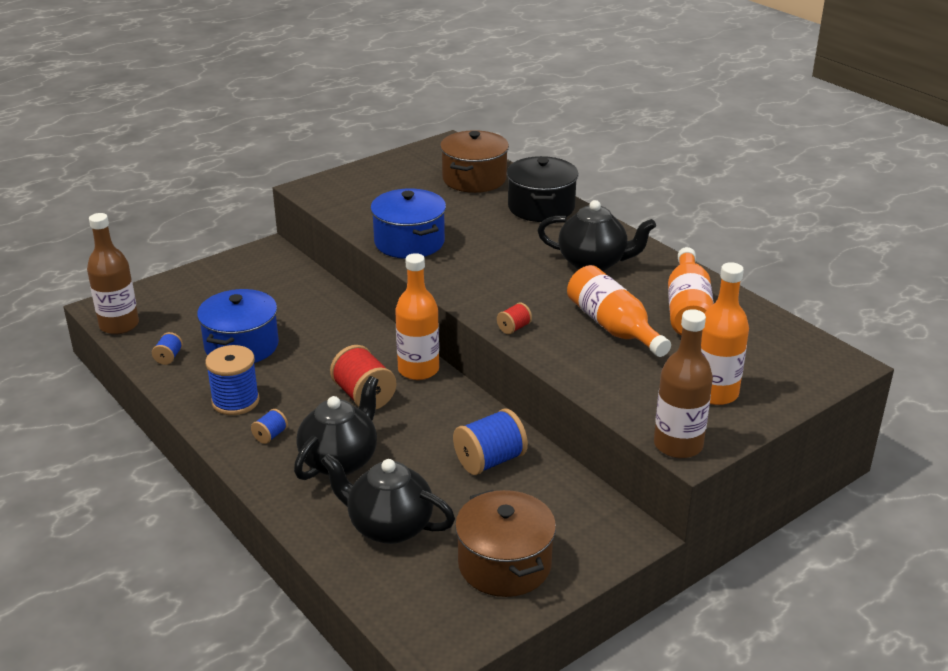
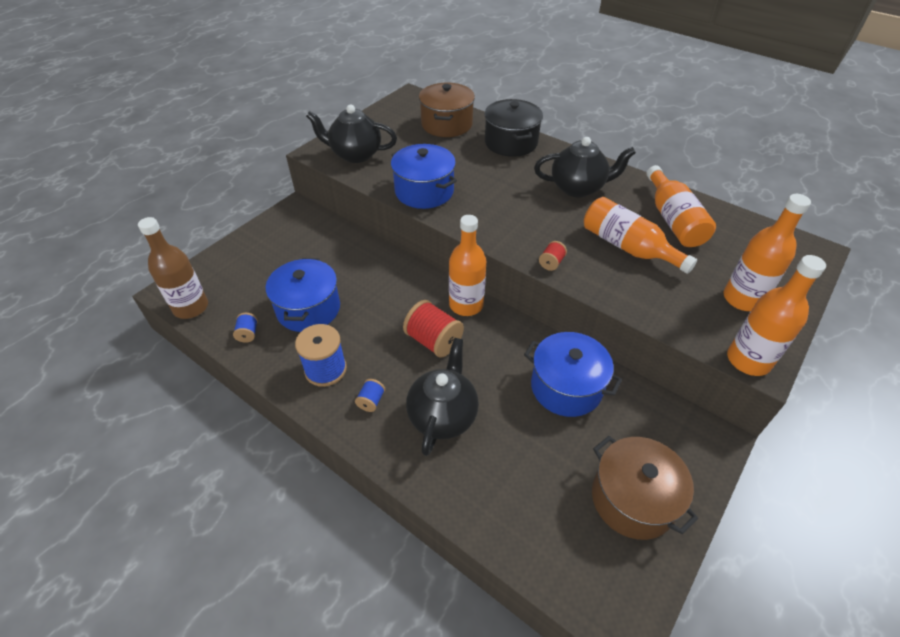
camera: 15 degrees left, 15 degrees up
(388, 526) = (516, 481): black teapot -> black teapot (355, 154)
(489, 461) = (566, 387): blue spool -> blue pot
(678, 445) = (748, 360): brown bottle -> orange bottle

